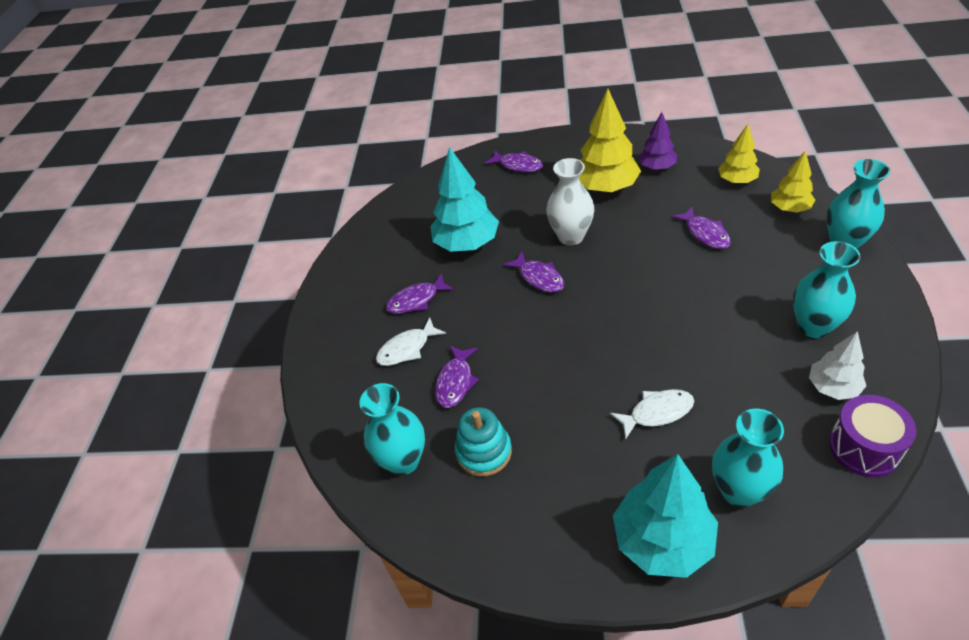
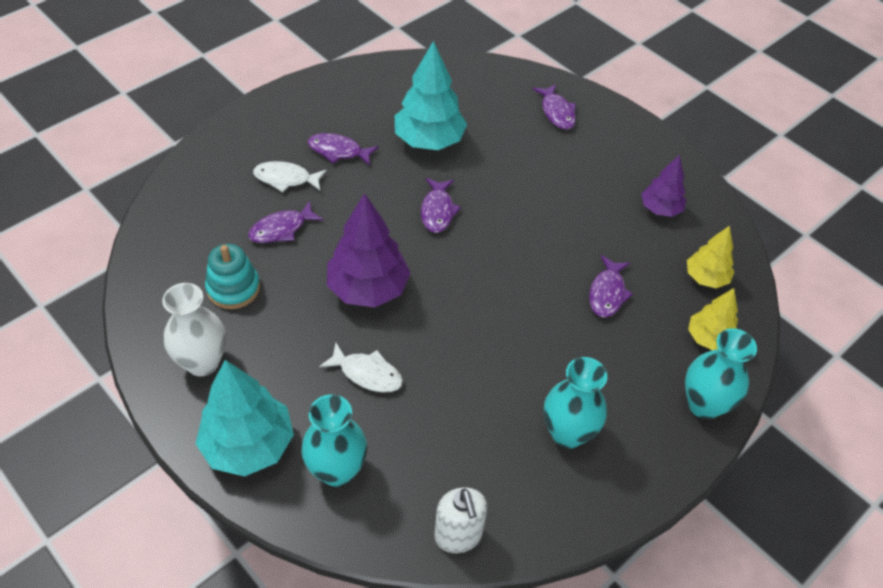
camera: 35 degrees right, 5 degrees up
(403, 461) = (185, 247): turquoise vase -> none
(571, 236) = (506, 202): white vase -> white vase (202, 362)
(573, 362) = (368, 289): none -> purple tree
(606, 187) = (594, 189): yellow tree -> none
(833, 387) = (507, 482): white tree -> none
(864, 448) = (458, 536): purple drum -> white soap dispenser

